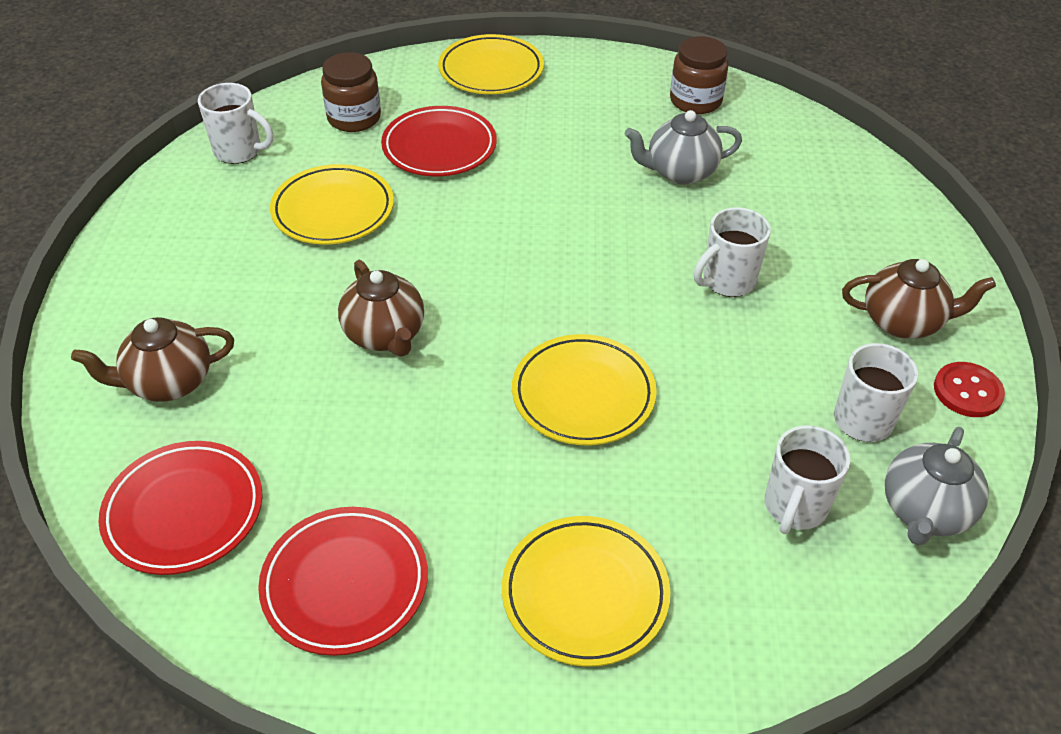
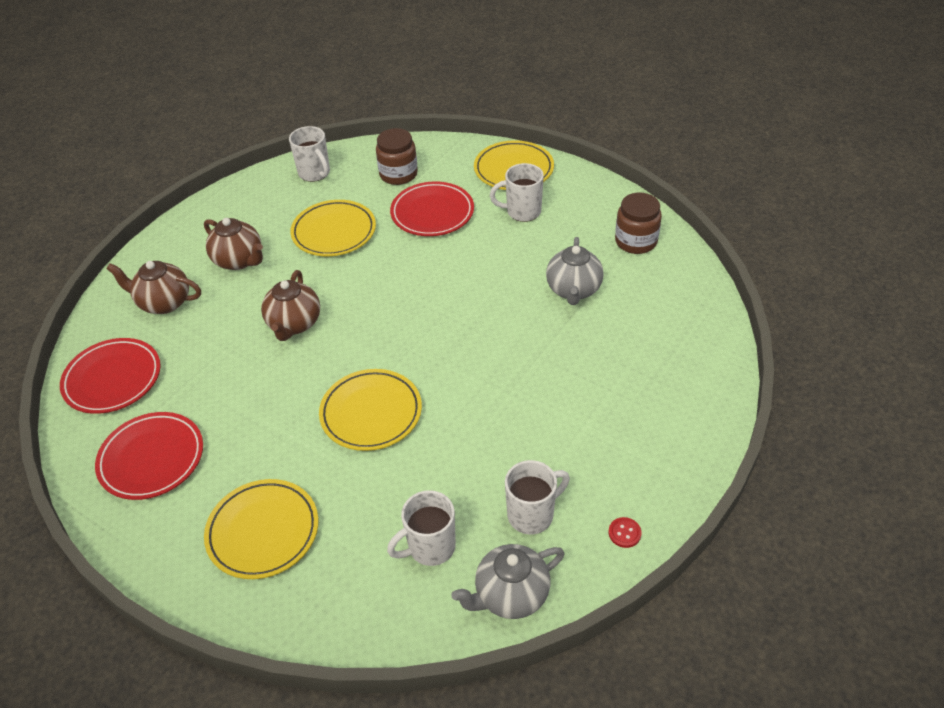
camera: 35 degrees right, 0 degrees up
(680, 172) = (573, 290): grey teapot -> grey teapot turned 105 degrees counterclockwise
(727, 281) = (531, 380): white mug -> white mug (522, 212)
(903, 322) = (628, 463): brown teapot -> brown teapot (239, 260)
(967, 391) = (624, 533): red button -> red button, size x0.61

